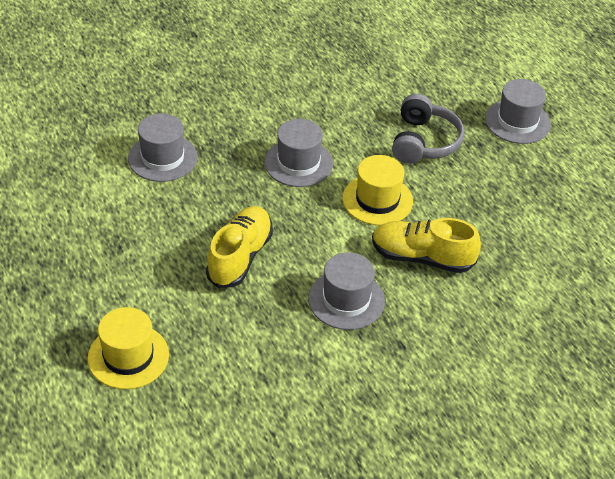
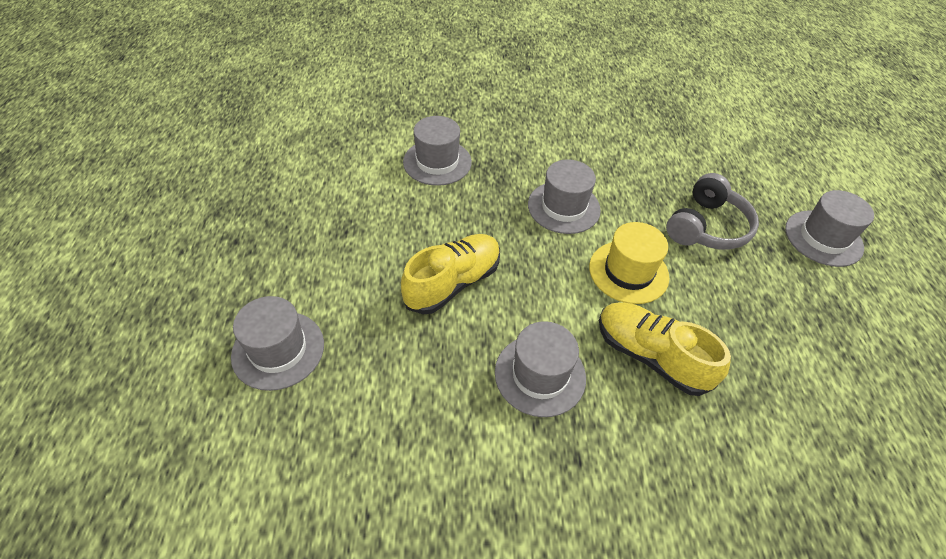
camera: 25 degrees right, 5 degrees up
(128, 356) = (278, 350): yellow hat -> grey hat

